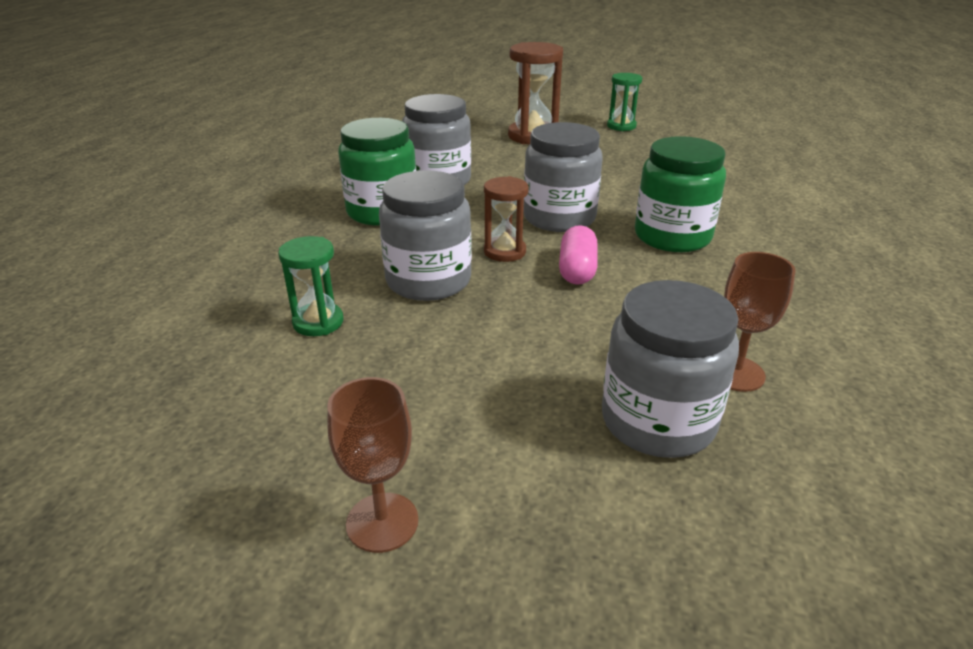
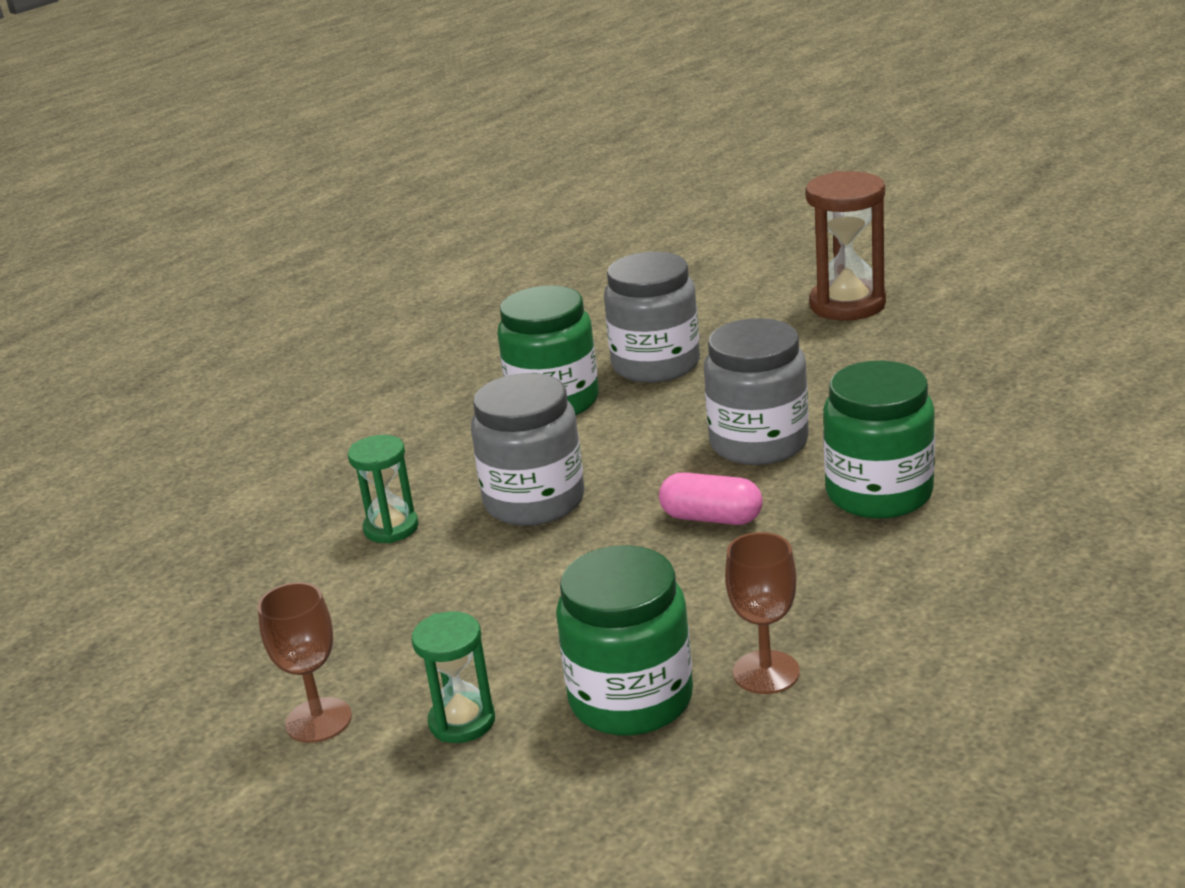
camera: 30 degrees right, 5 degrees down
(505, 252) = (649, 479): brown hourglass -> none
(577, 270) = (711, 518): pink capsule -> pink capsule turned 75 degrees clockwise
(621, 126) = (1001, 300): green hourglass -> green hourglass (462, 721)
(657, 421) = (631, 699): grey jar -> green jar

